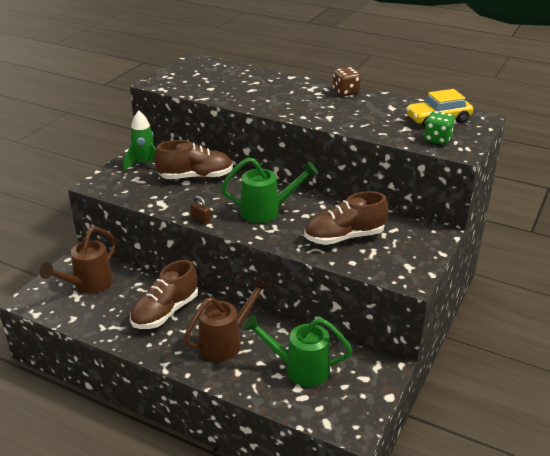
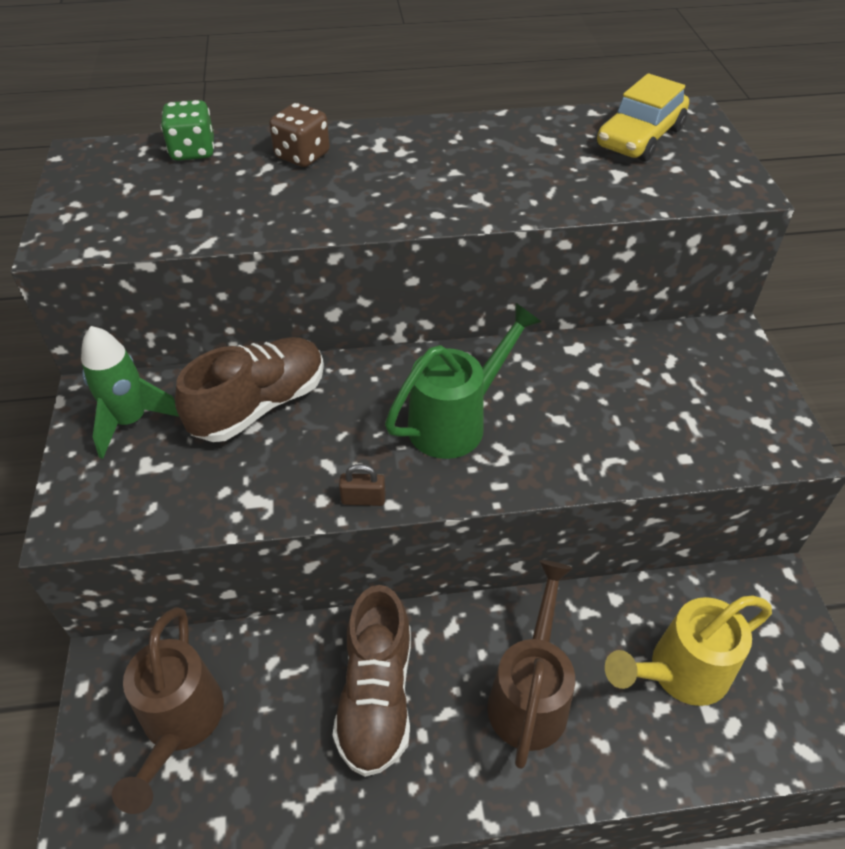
camera: 35 degrees left, 15 degrees up
(300, 369) = (679, 673): green watering can -> yellow watering can
(344, 237) = (623, 413): brown shoe -> none
(345, 92) = (444, 133): brown dice -> brown dice (302, 156)
(437, 139) = (686, 178): green dice -> green dice (193, 151)

